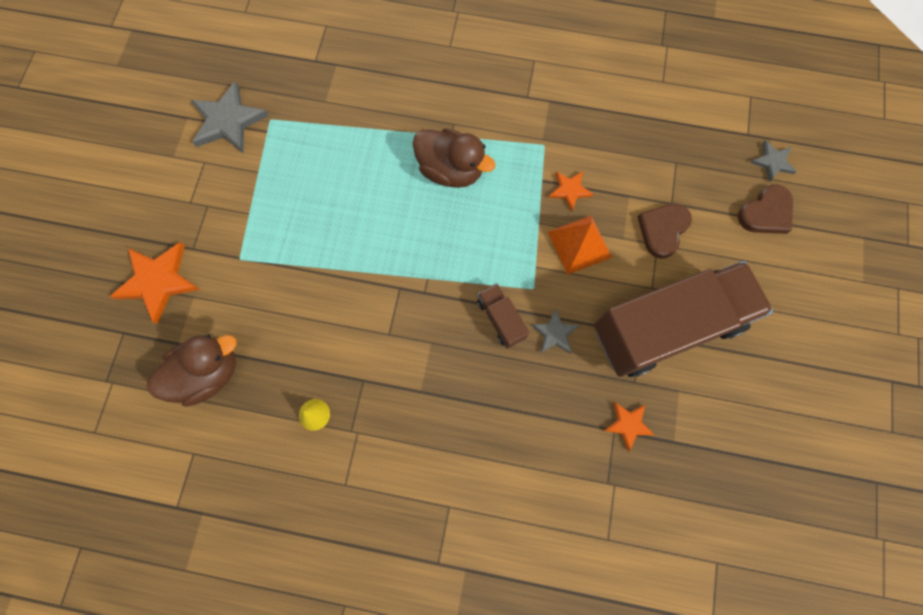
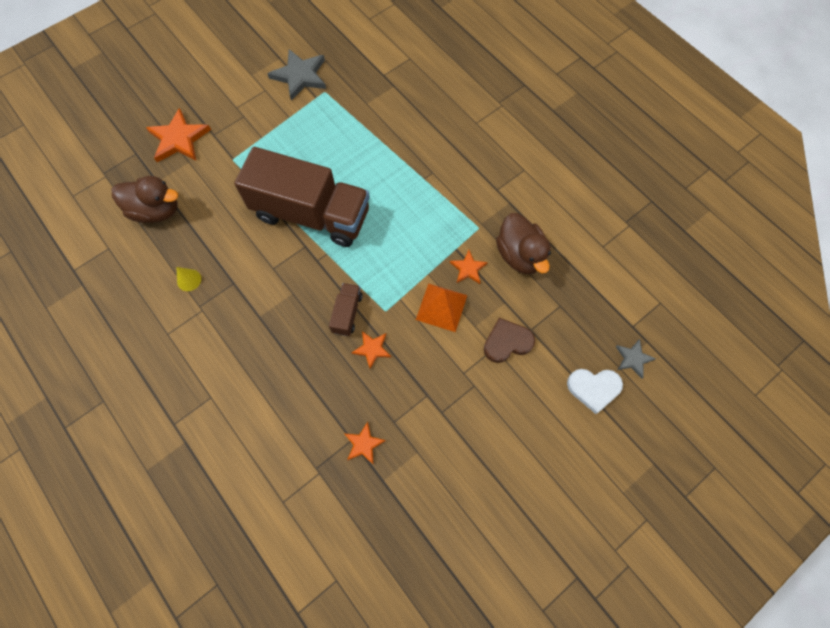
camera: 40 degrees right, 5 degrees down
(451, 170) = (403, 199): brown duck -> brown duck (520, 255)
(555, 333) = (372, 349): grey star -> orange star
(666, 327) = (448, 405): brown truck -> brown truck (311, 214)
(766, 213) = (593, 388): brown heart -> white heart

